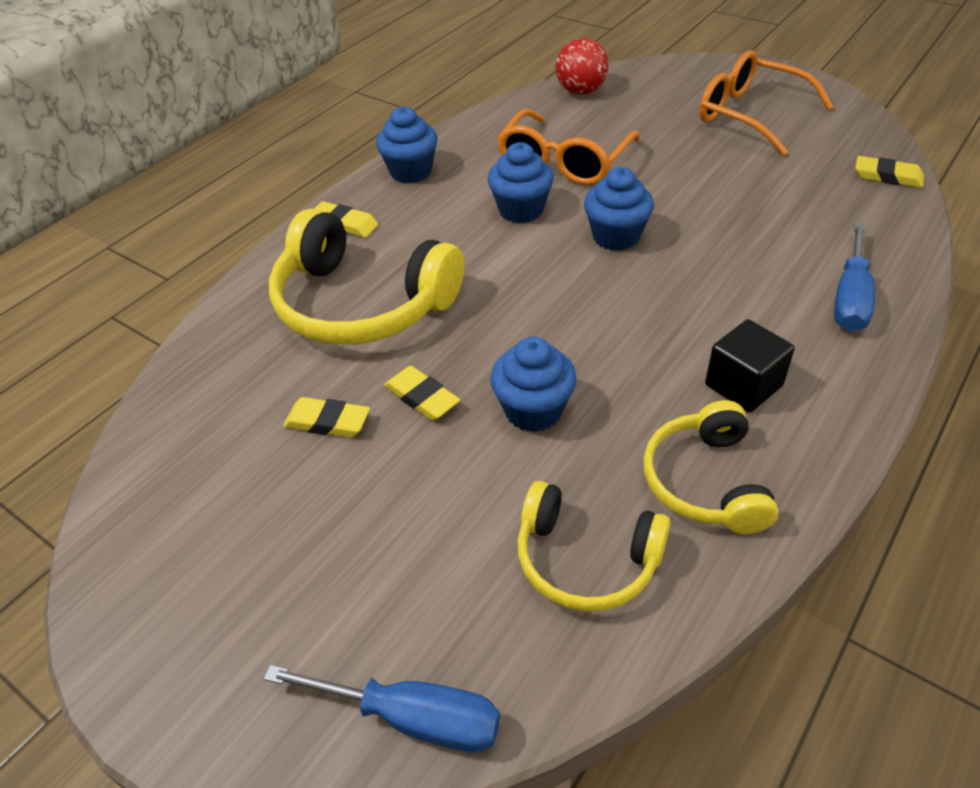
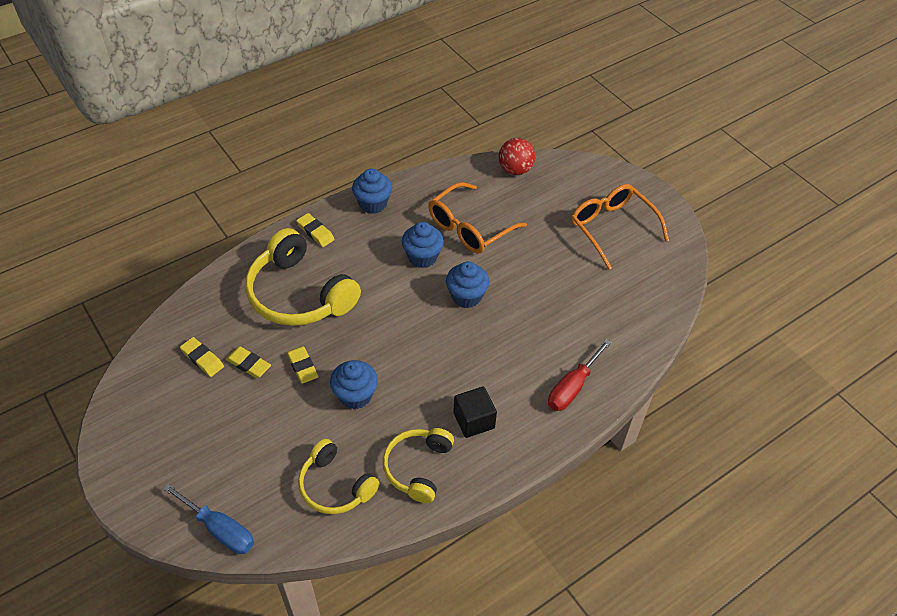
camera: 15 degrees right, 5 degrees up
(850, 298) = (572, 387): blue screwdriver -> red screwdriver
(887, 176) = (662, 308): yellow eraser -> yellow eraser (202, 359)

